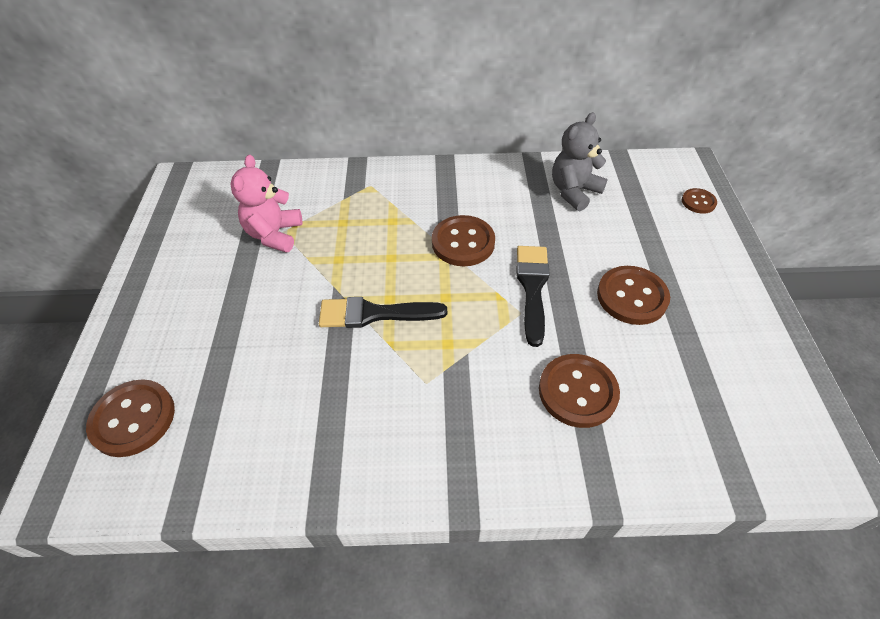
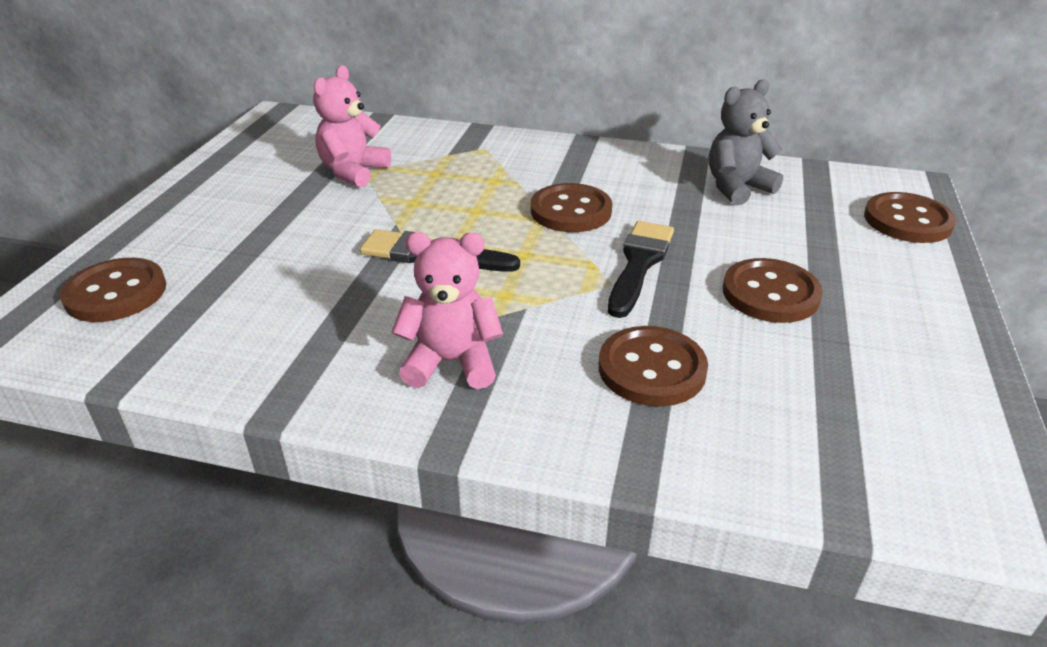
camera: 15 degrees right, 15 degrees down
(435, 423) = (451, 362): none -> pink teddy bear
(698, 202) = (907, 221): brown button -> brown button, size x1.82

